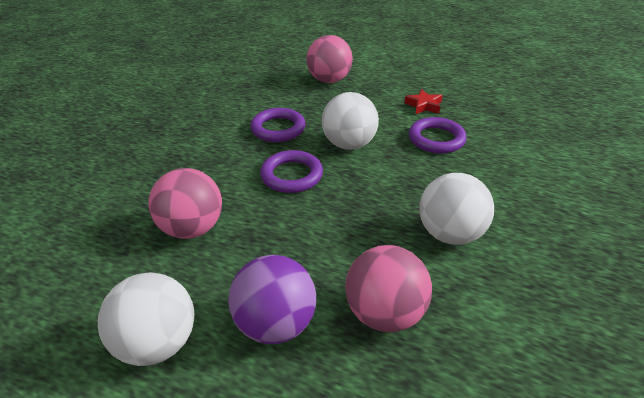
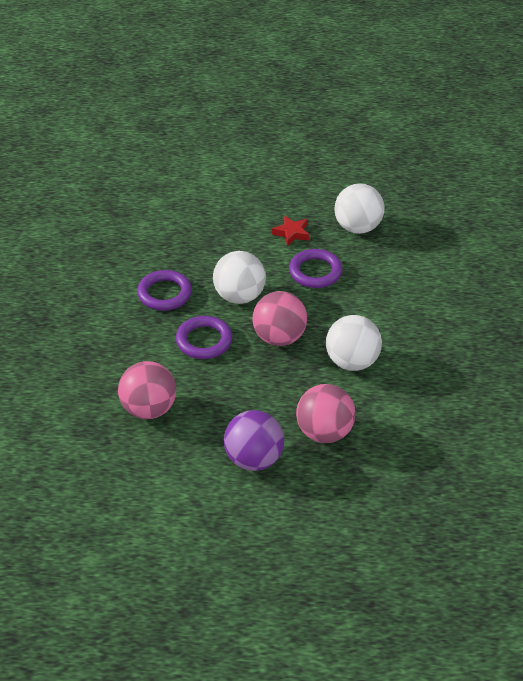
camera: 20 degrees left, 5 degrees up
(158, 343) = (180, 493): white ball -> white ball (357, 227)
(329, 80) = (184, 219): pink ball -> pink ball (279, 337)

